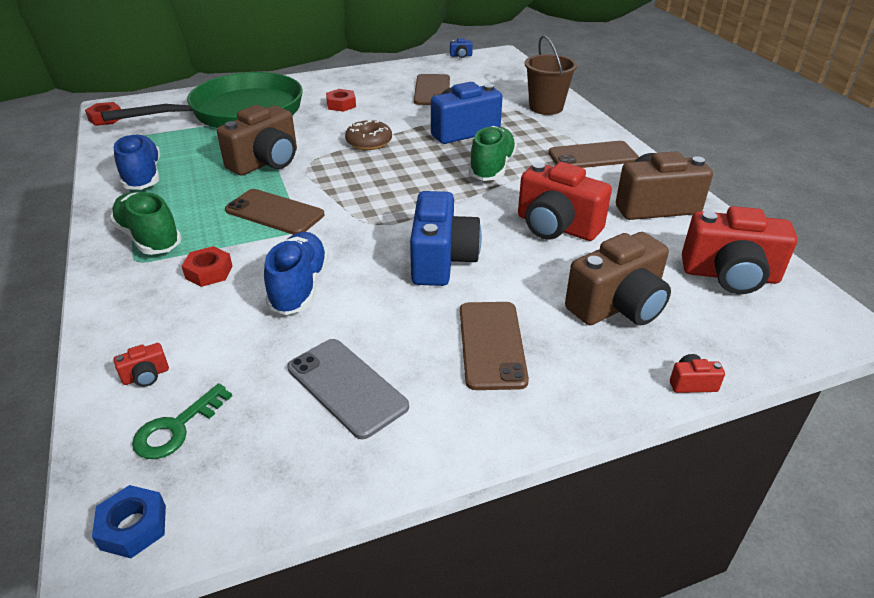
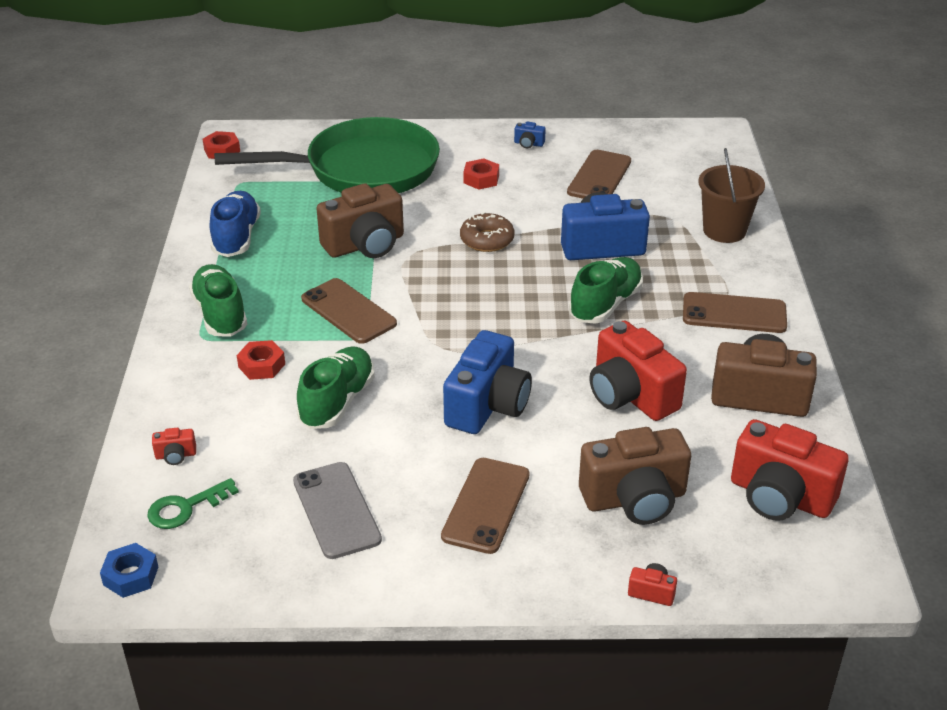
camera: 20 degrees right, 0 degrees up
(299, 287) = (337, 402): blue shoe -> green shoe
(461, 56) = (667, 126): blue camera -> blue camera (528, 144)

